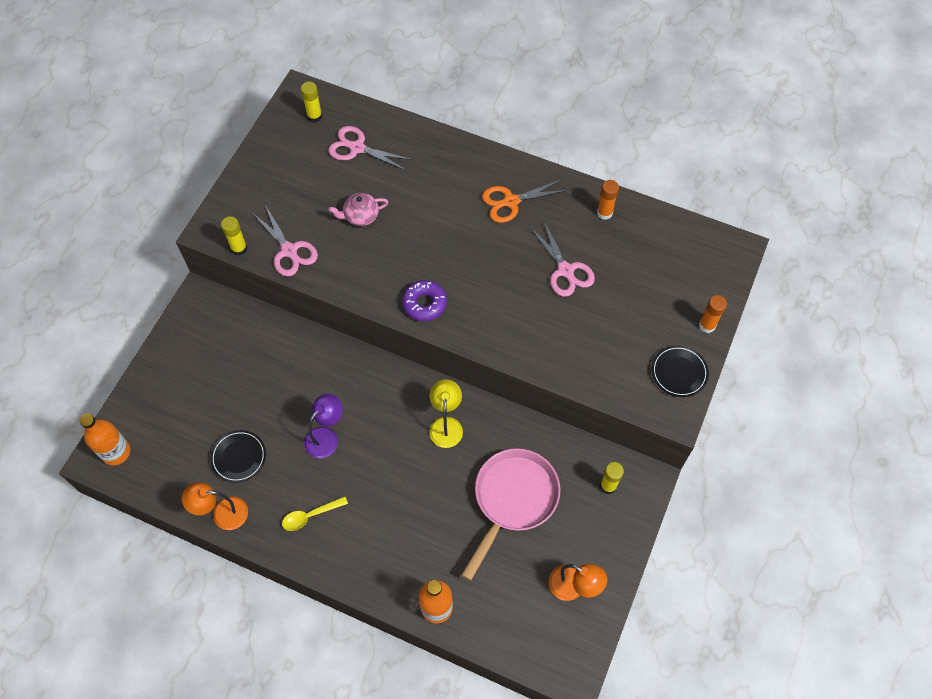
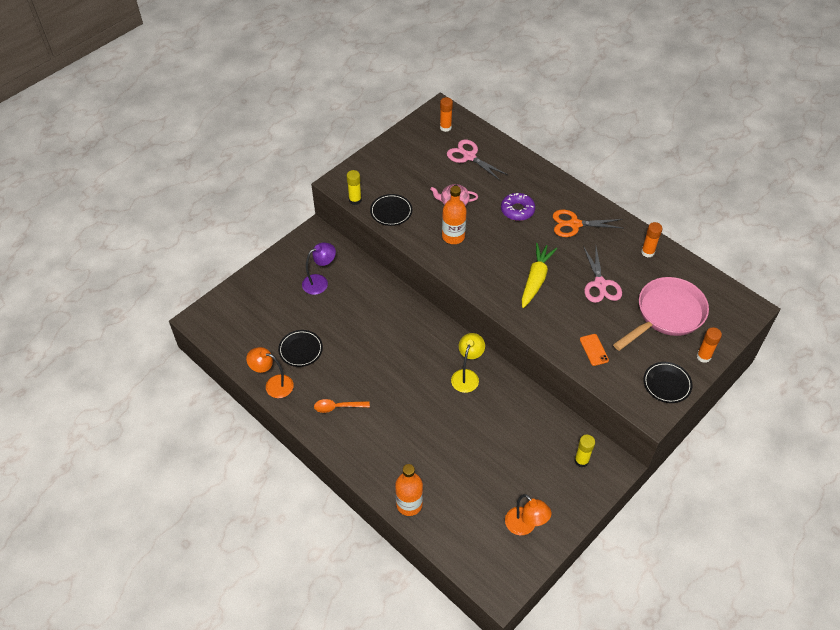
camera: 20 degrees right, 10 degrees down
(116, 452) = (214, 319): orange bottle -> orange bottle (453, 236)
(289, 250) = (391, 211): pink scissors -> black plate
(310, 515) = (338, 407): yellow spoon -> orange spoon
(314, 116) = (445, 127): yellow glue stick -> orange glue stick
(326, 437) = (371, 356): purple lamp -> purple lamp (320, 282)
(424, 304) = (479, 276): purple donut -> purple donut (517, 210)
(491, 287) = (536, 279): none -> yellow carrot
(513, 500) = (499, 446): pink pan -> pink pan (666, 314)
(586, 356) = (594, 350): none -> orange phone

